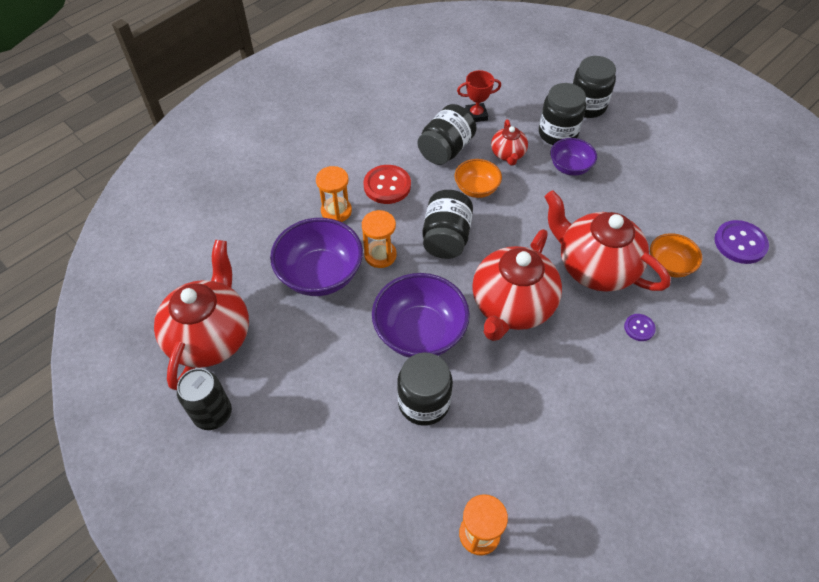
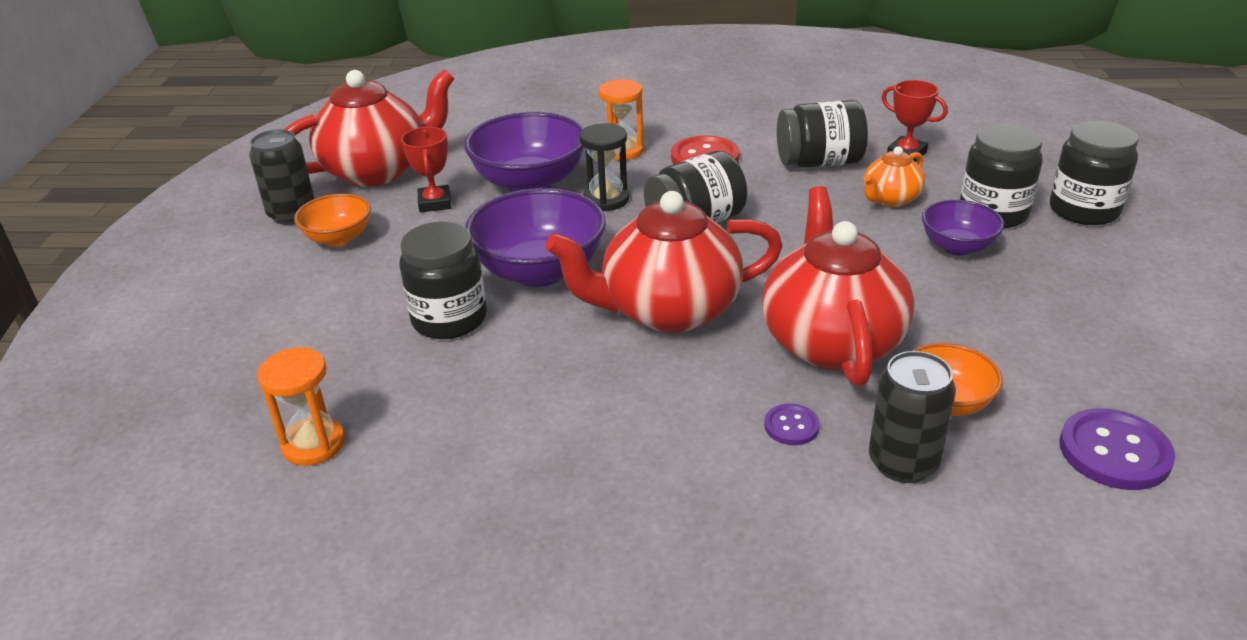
camera: 50 degrees right, 20 degrees down
(289, 333) = (435, 203): none -> red trophy
(380, 255) = (606, 199): orange hourglass -> black hourglass
(476, 189) = (799, 206): orange bowl -> orange bowl (338, 238)
(508, 154) = (890, 199): red teapot -> orange teapot
(693, 310) = (903, 463): none -> black can

